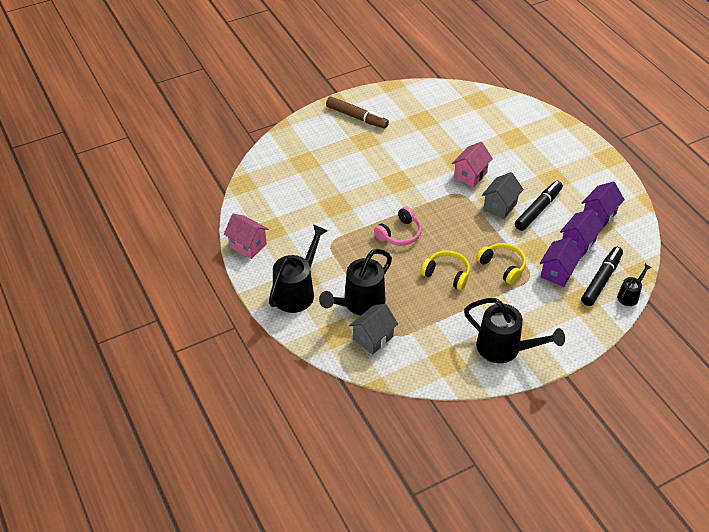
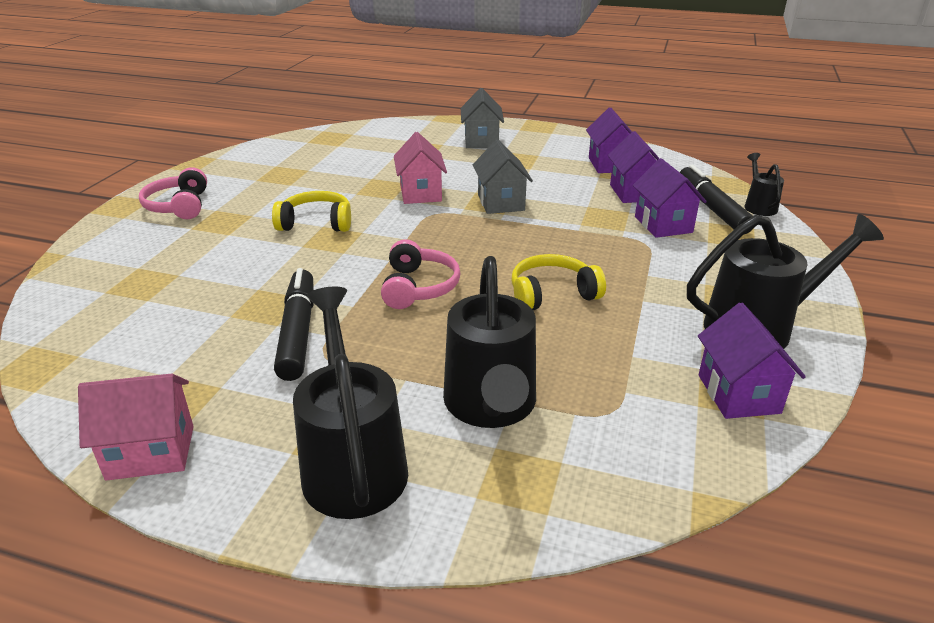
camera: 45 degrees left, 15 degrees down
(356, 117) = (178, 206): brown marker -> pink headphones
(373, 338) = (587, 441): grey house -> grey house (481, 141)
(449, 363) = (738, 394): none -> purple house
(502, 266) = (600, 250): yellow headphones -> yellow headphones (316, 223)
(538, 210) = (545, 187): black marker -> black marker (298, 332)

